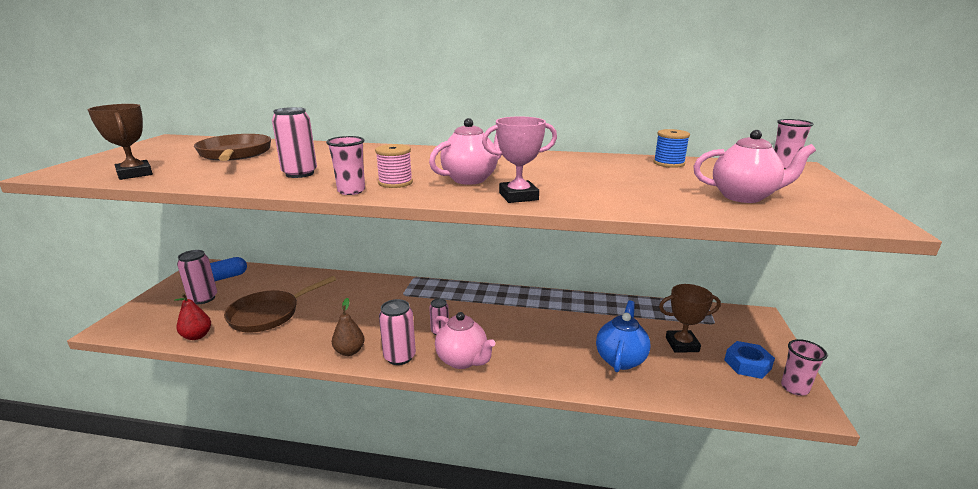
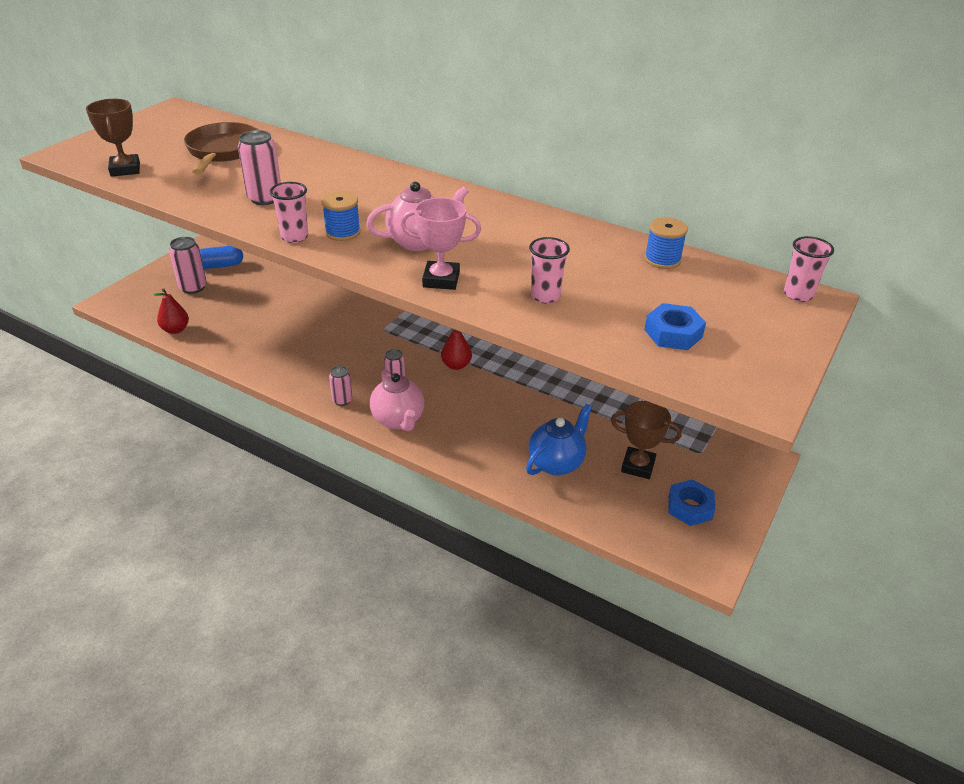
camera: 20 degrees right, 15 degrees up
(269, 314) = (245, 321): brown pan -> none
(349, 351) = (300, 382): brown pear -> none
(395, 183) = (342, 232): pink spool -> blue spool
(399, 357) = (342, 400): pink can -> pink can, size x0.62
(482, 306) = (456, 365): none -> red pear
(744, 197) = (673, 333): pink teapot -> blue nut
(794, 388) = (716, 545): pink cup -> pink cup (545, 296)

